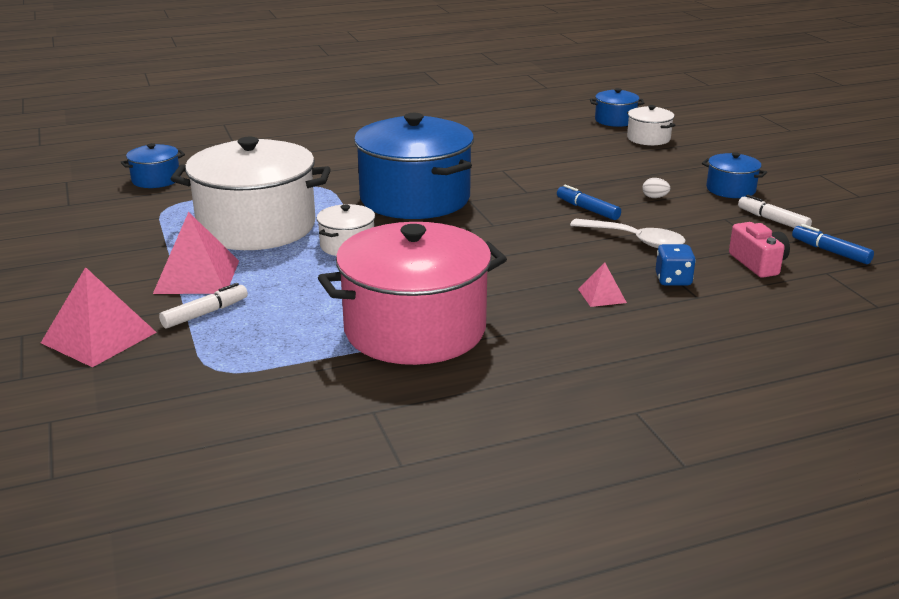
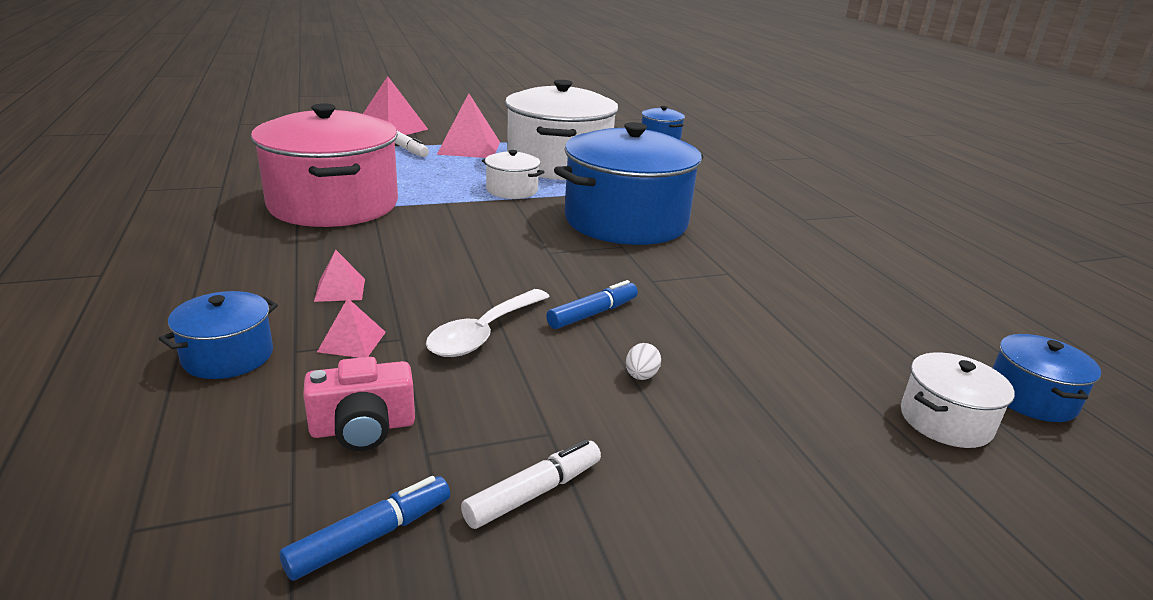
camera: 90 degrees right, 0 degrees up
(673, 280) = (352, 341): blue dice -> pink pyramid
(730, 189) = (690, 472): blue pot -> blue pot (228, 356)

